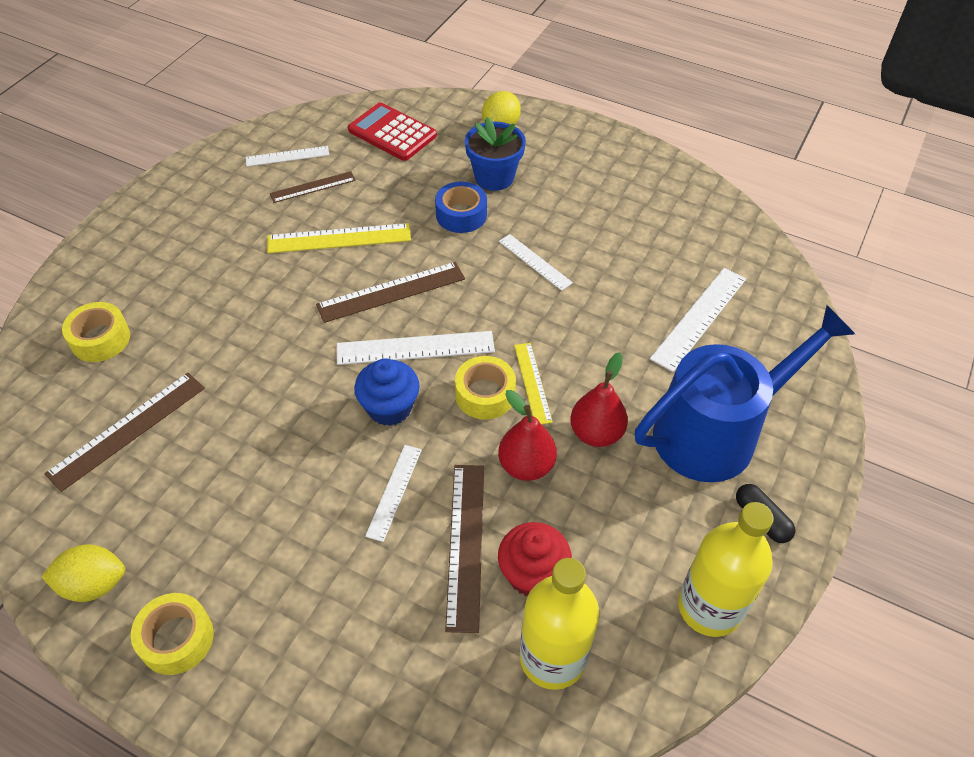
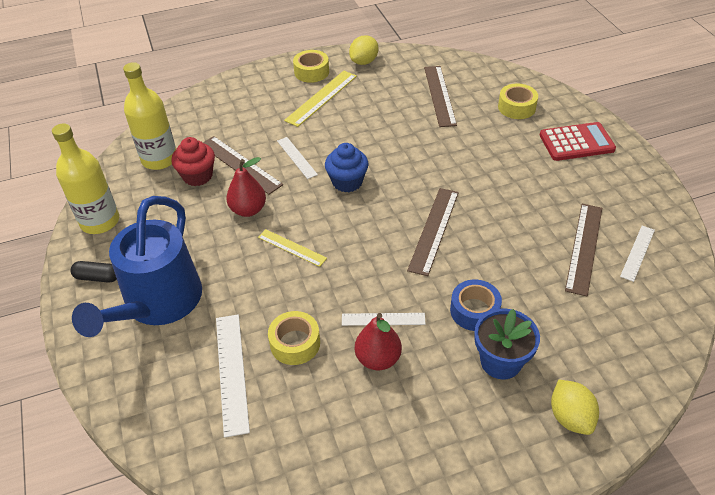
camera: 135 degrees right, 5 degrees down
(312, 187) = (584, 248): brown ruler -> brown ruler, size x1.59
(339, 239) = (511, 232): yellow ruler -> yellow ruler (321, 98)
(392, 133) = (621, 332): red calculator -> red calculator (576, 142)
(415, 348) = (376, 215): white ruler -> none
(485, 394) = (309, 223): yellow tape -> yellow tape (295, 343)
(596, 433) = (228, 250): red pear -> red pear (378, 359)

